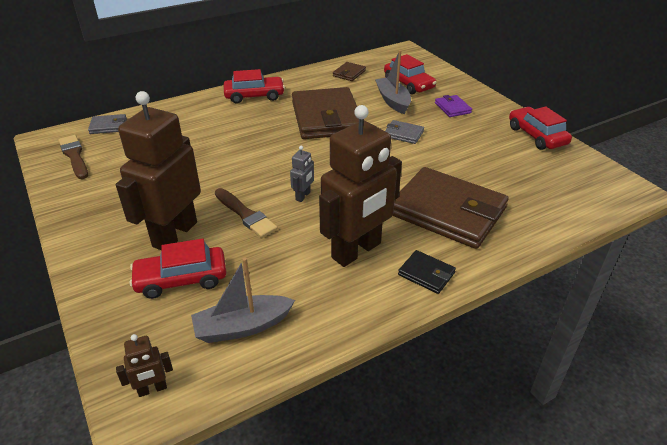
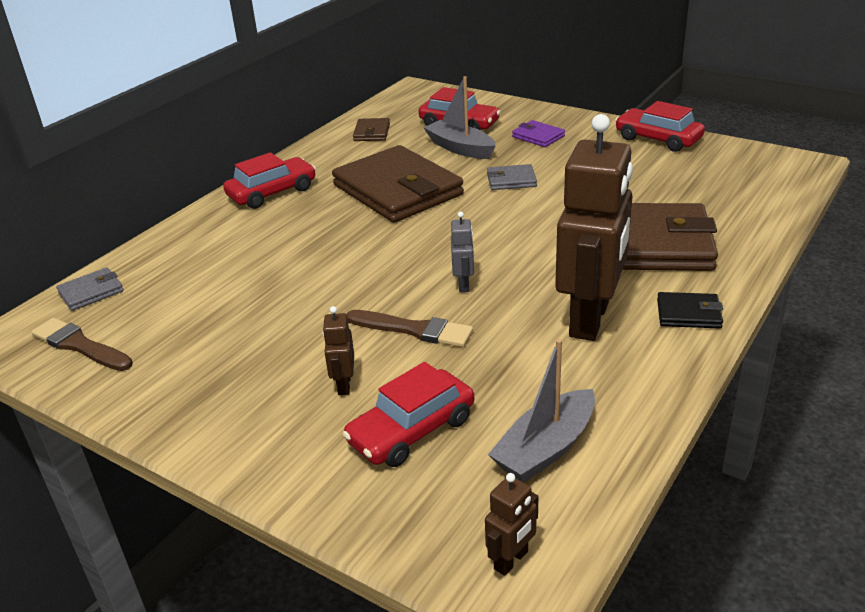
camera: 25 degrees left, 5 degrees down
(174, 234) = (343, 385): brown robot -> brown robot, size x0.41

